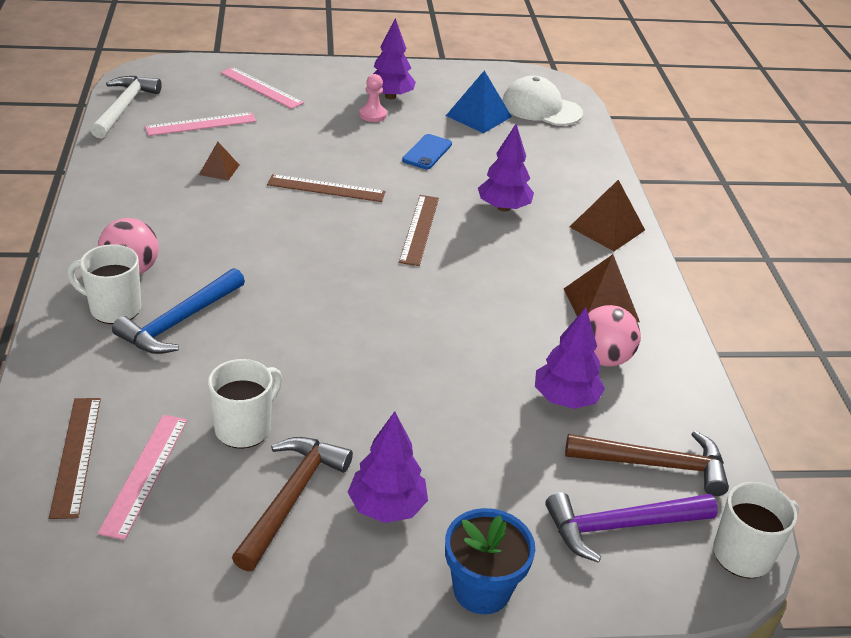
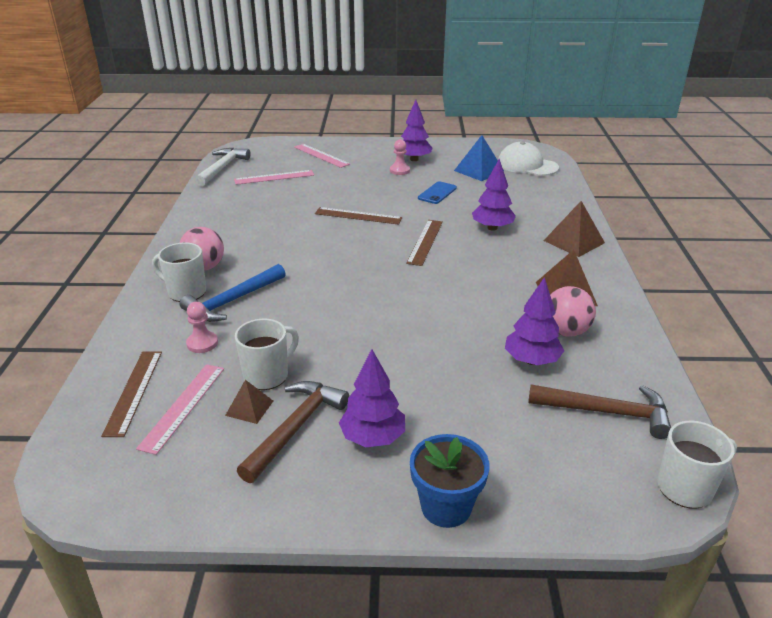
camera: 10 degrees right, 5 degrees down
(151, 385) = (202, 343): none -> pink pawn
(219, 169) = (281, 204): brown pyramid -> brown pyramid (249, 408)
(621, 526) = (574, 460): purple hammer -> none

